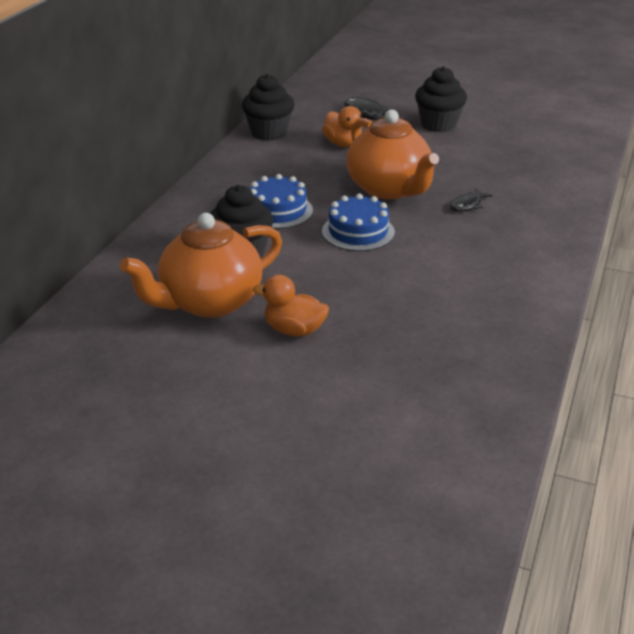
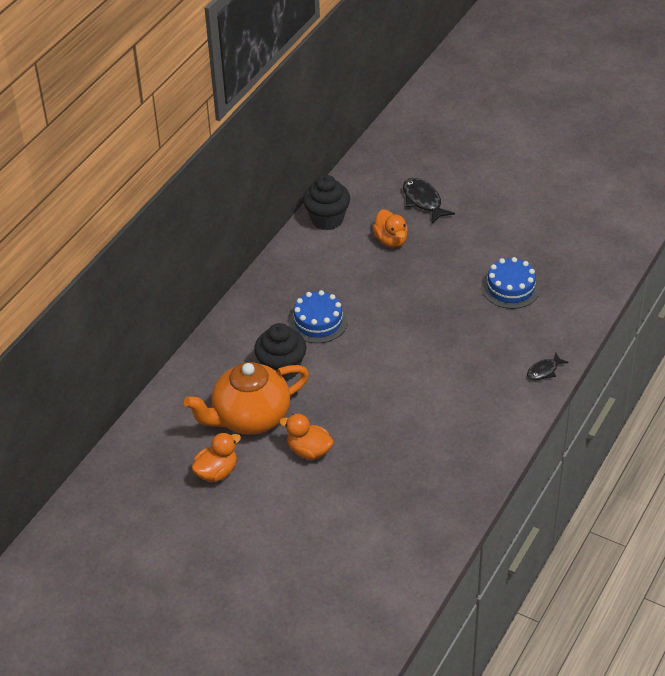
camera: 10 degrees right, 10 degrees up
(171, 362) = (216, 472): none -> orange duck
(358, 232) = (379, 352): blue cake -> blue cake (510, 288)
(389, 189) = (418, 303): orange teapot -> none
(438, 125) = (485, 220): black cupcake -> none
(467, 205) = (479, 329): black fish -> black fish (544, 371)

